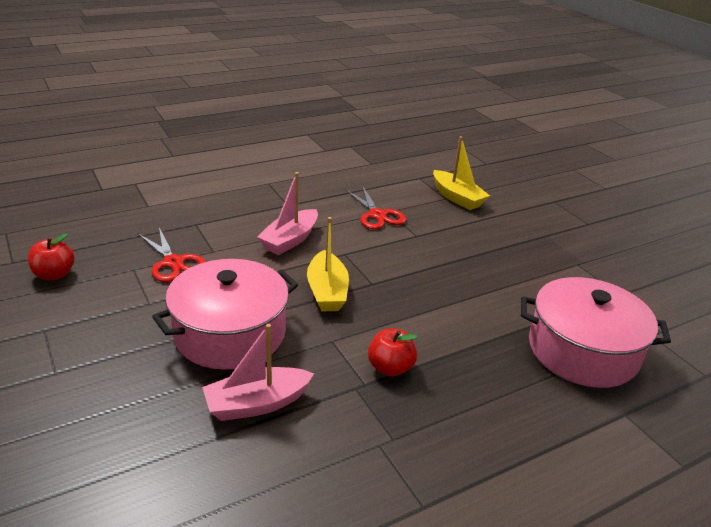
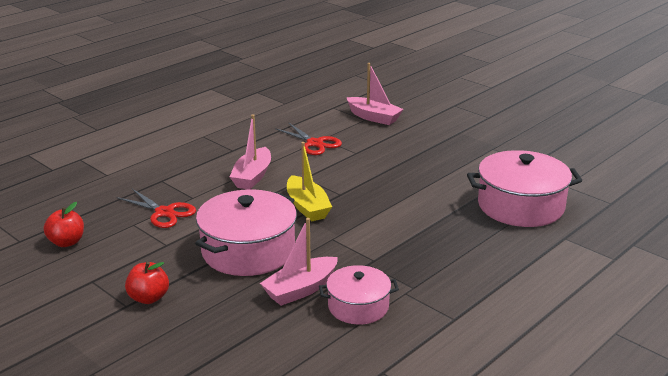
camera: 15 degrees left, 5 degrees down
(311, 449) = (358, 306): none -> pink pot
(390, 368) = (386, 246): red apple -> red apple (148, 298)
(457, 198) = (374, 117): yellow boat -> pink boat

